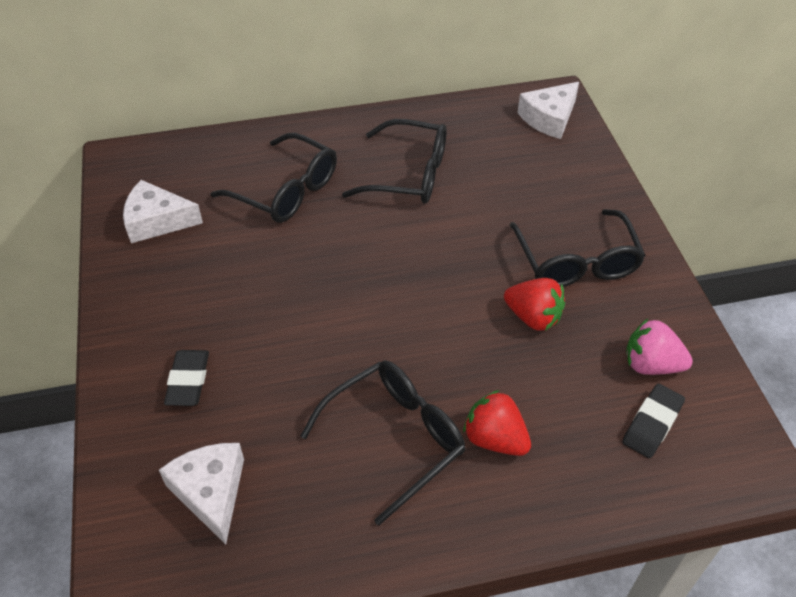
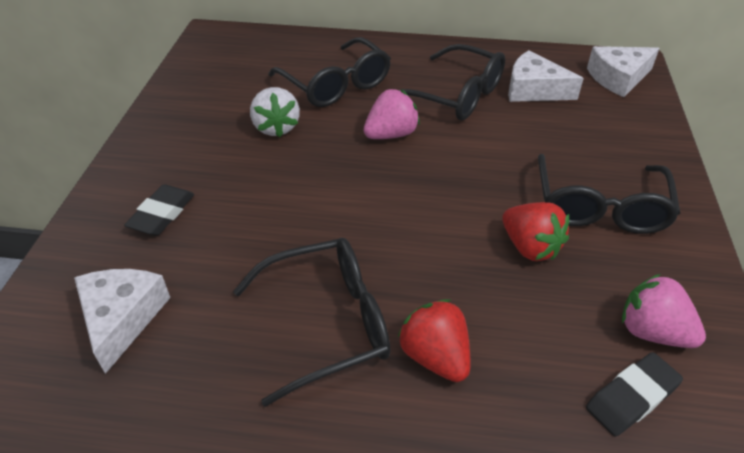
camera: 20 degrees right, 5 degrees down
(157, 221) = (213, 84): white cheese -> white cheese (533, 90)
(250, 256) = (276, 127): none -> white strawberry
(366, 235) = (391, 134): none -> pink strawberry

